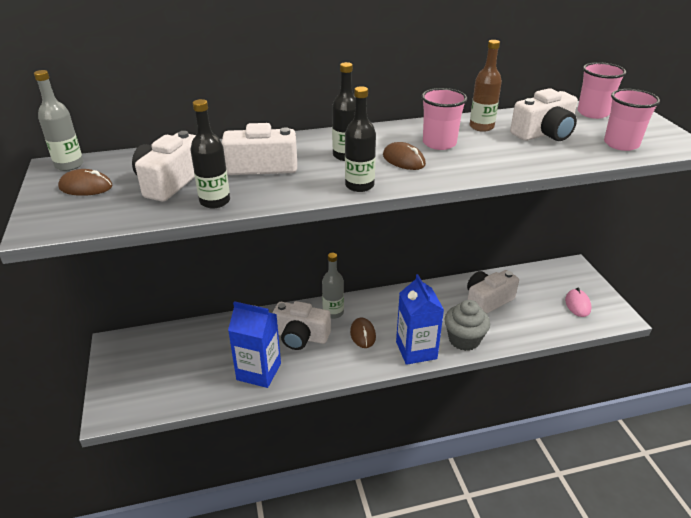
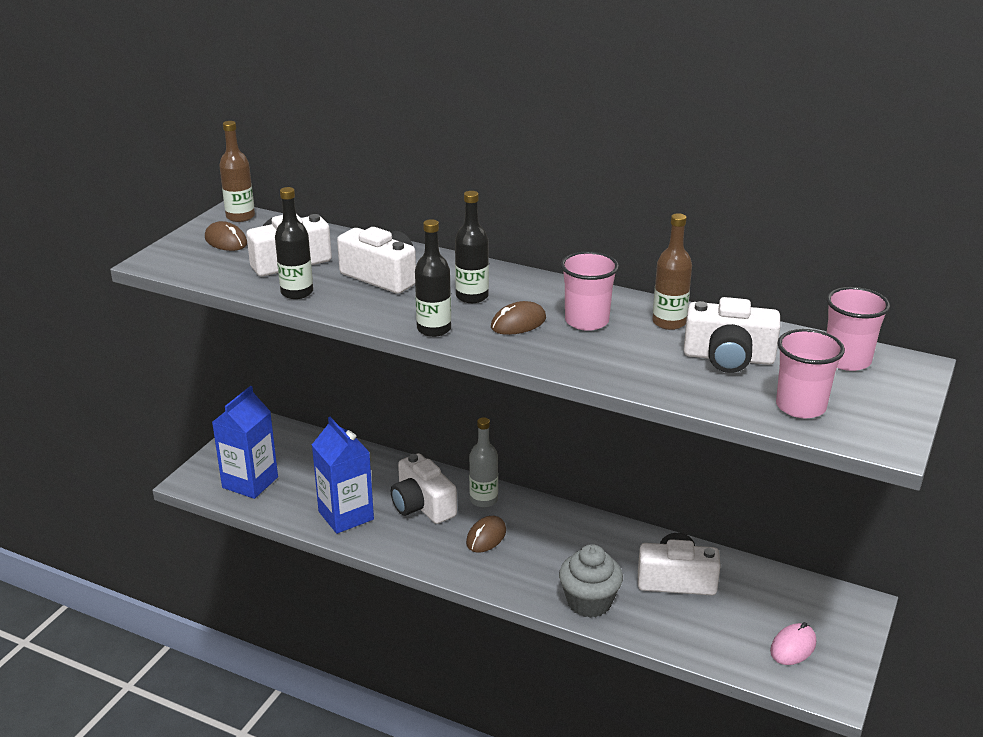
camera: 40 degrees right, 5 degrees down
(69, 165) = (240, 216): grey bottle -> brown bottle
(403, 160) = (518, 323): brown mouse -> brown mouse turned 60 degrees clockwise
(416, 350) = (521, 582): blue carton -> blue carton (250, 482)

